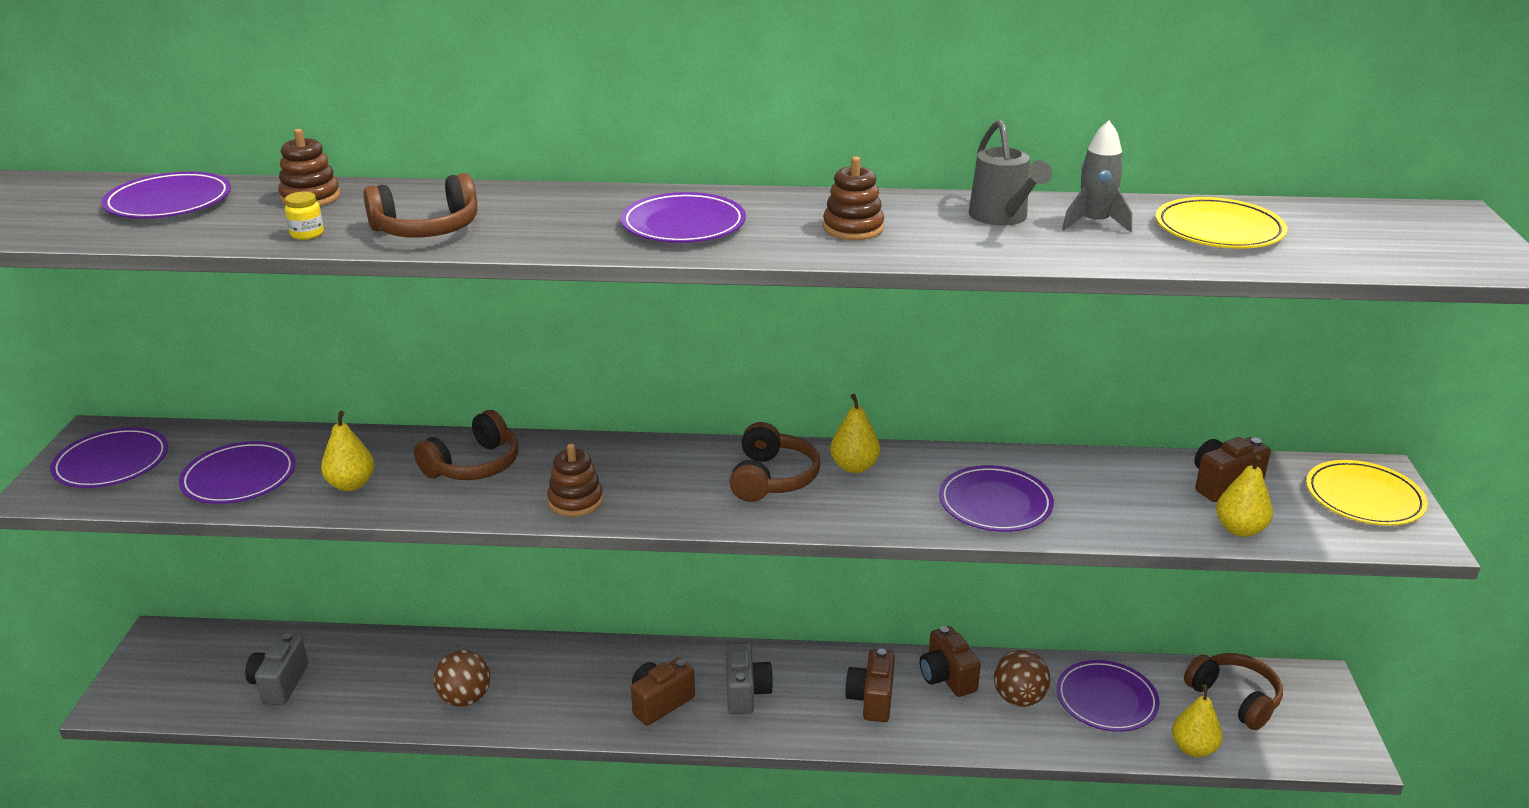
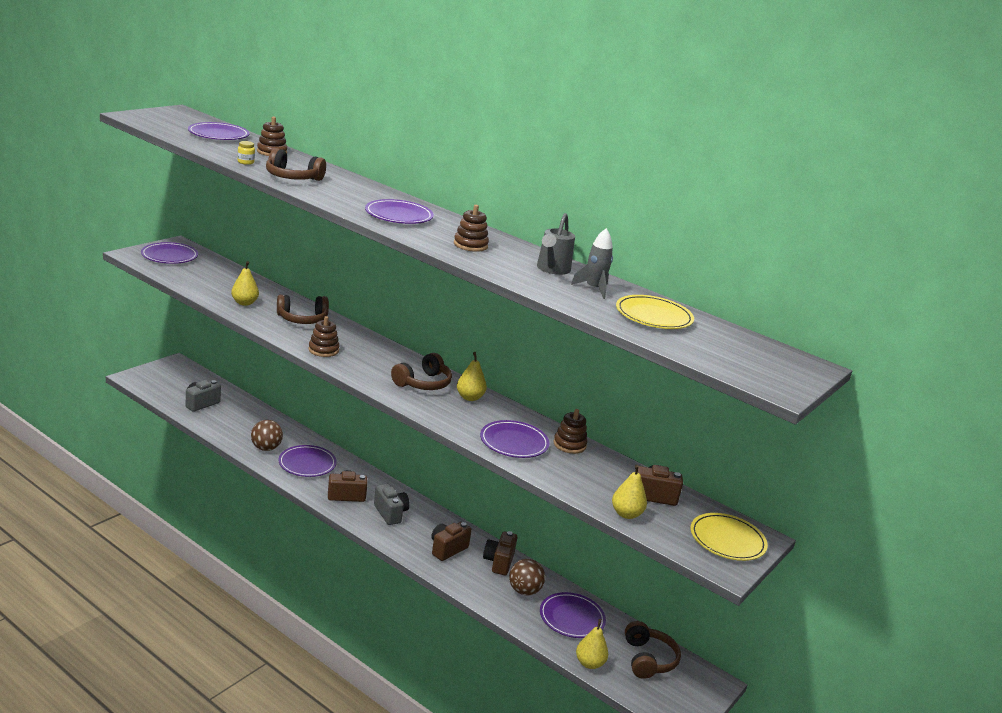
camera: 30 degrees right, 5 degrees down
(239, 478) = (207, 281): purple plate -> purple plate (307, 464)
(746, 693) = (390, 513): grey camera -> grey camera turned 60 degrees counterclockwise
(1051, 468) = (569, 445): none -> brown stacking toy

